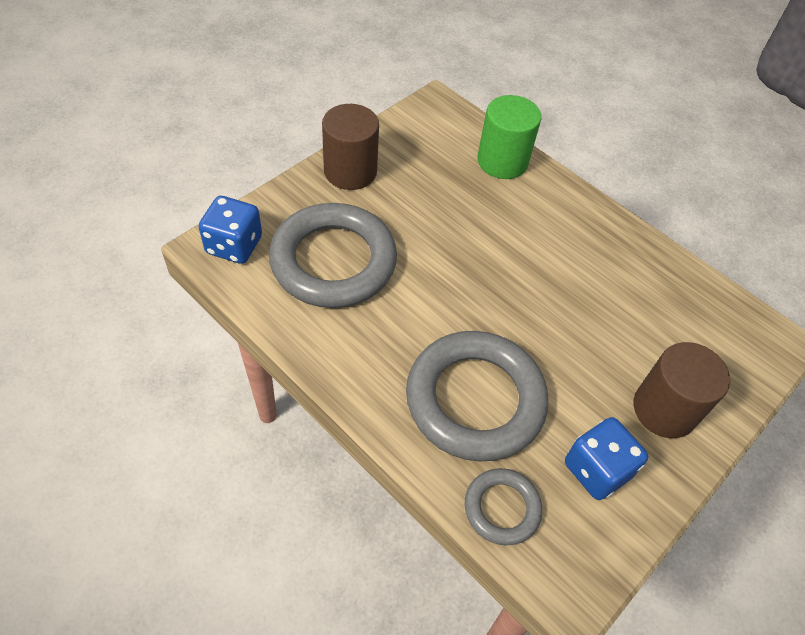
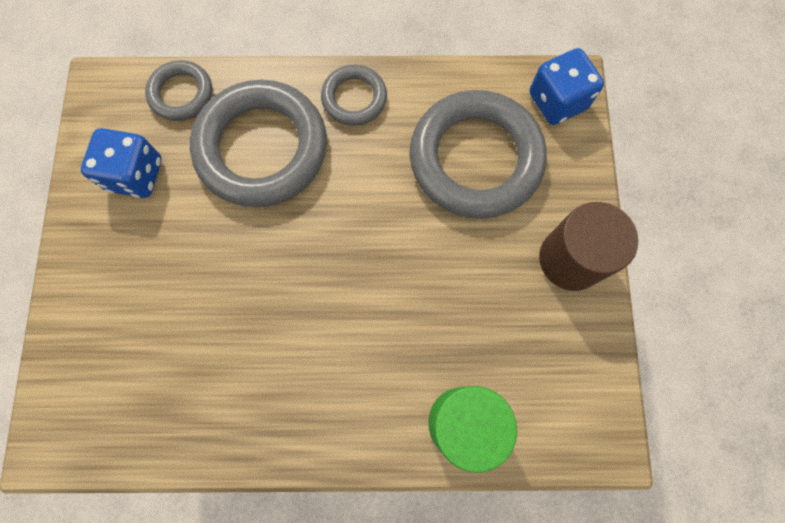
camera: 140 degrees right, 20 degrees up
(365, 373) = (354, 98): none -> grey ring
(664, 409) = (114, 271): brown cylinder -> none

